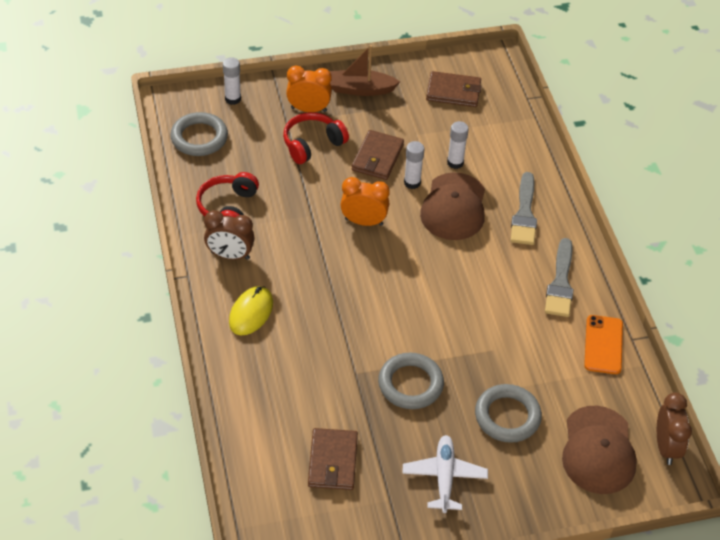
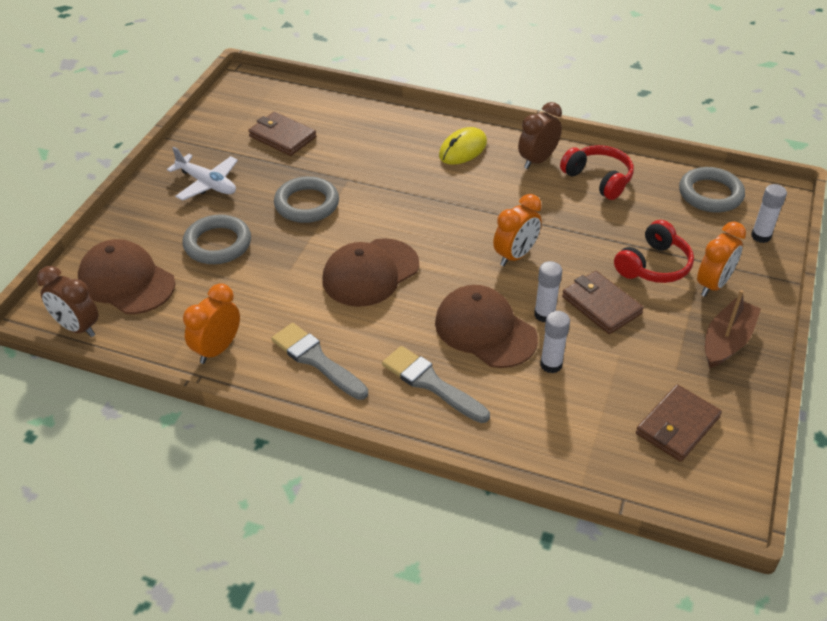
camera: 125 degrees right, 5 degrees down
(251, 312) = (463, 149): yellow mouse -> yellow mouse turned 75 degrees clockwise
(312, 144) = (653, 265): red headphones -> red headphones turned 45 degrees clockwise
(453, 297) = (370, 273): none -> brown cap
(603, 345) = (217, 349): orange phone -> orange clock

